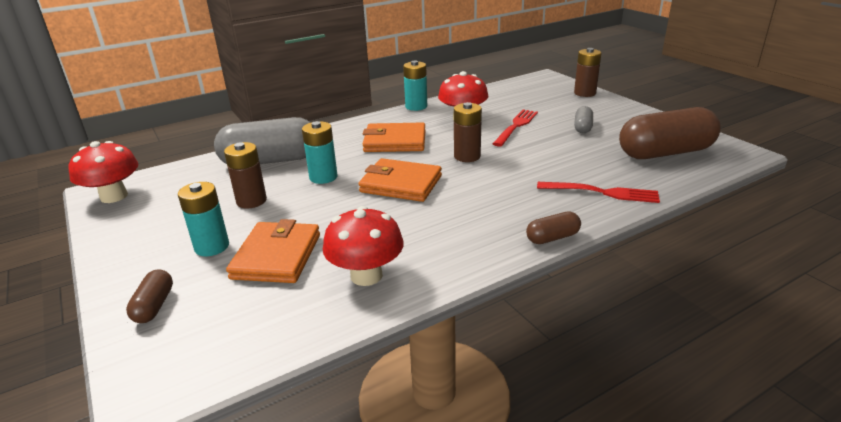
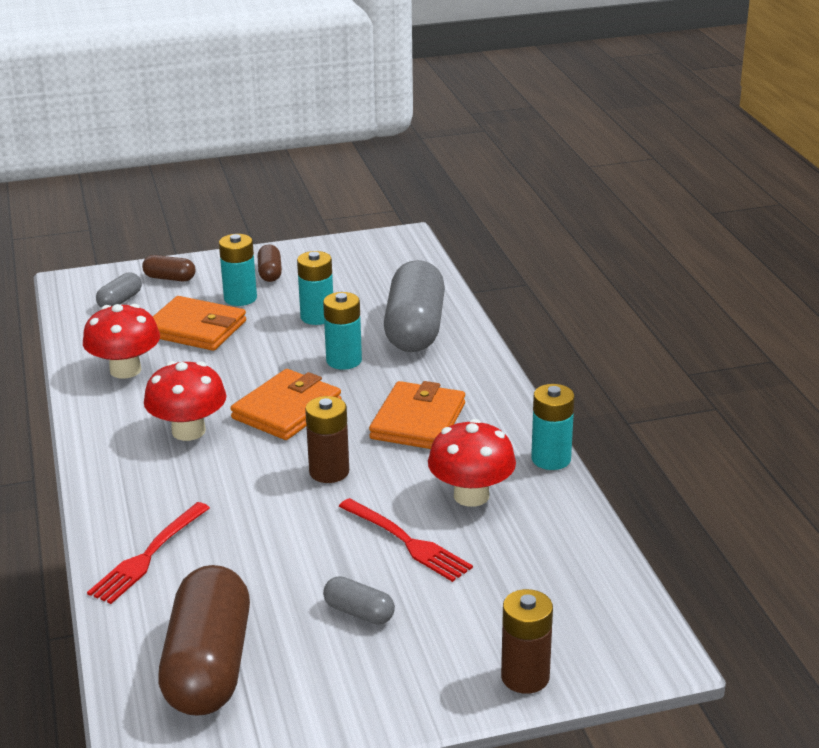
camera: 105 degrees right, 0 degrees up
(114, 196) = (384, 246): red mushroom -> red mushroom (188, 431)
(211, 327) = (120, 301): none -> grey capsule
(251, 201) = (317, 317): brown battery -> turquoise battery
(552, 238) = (90, 487): brown capsule -> brown capsule (270, 273)

